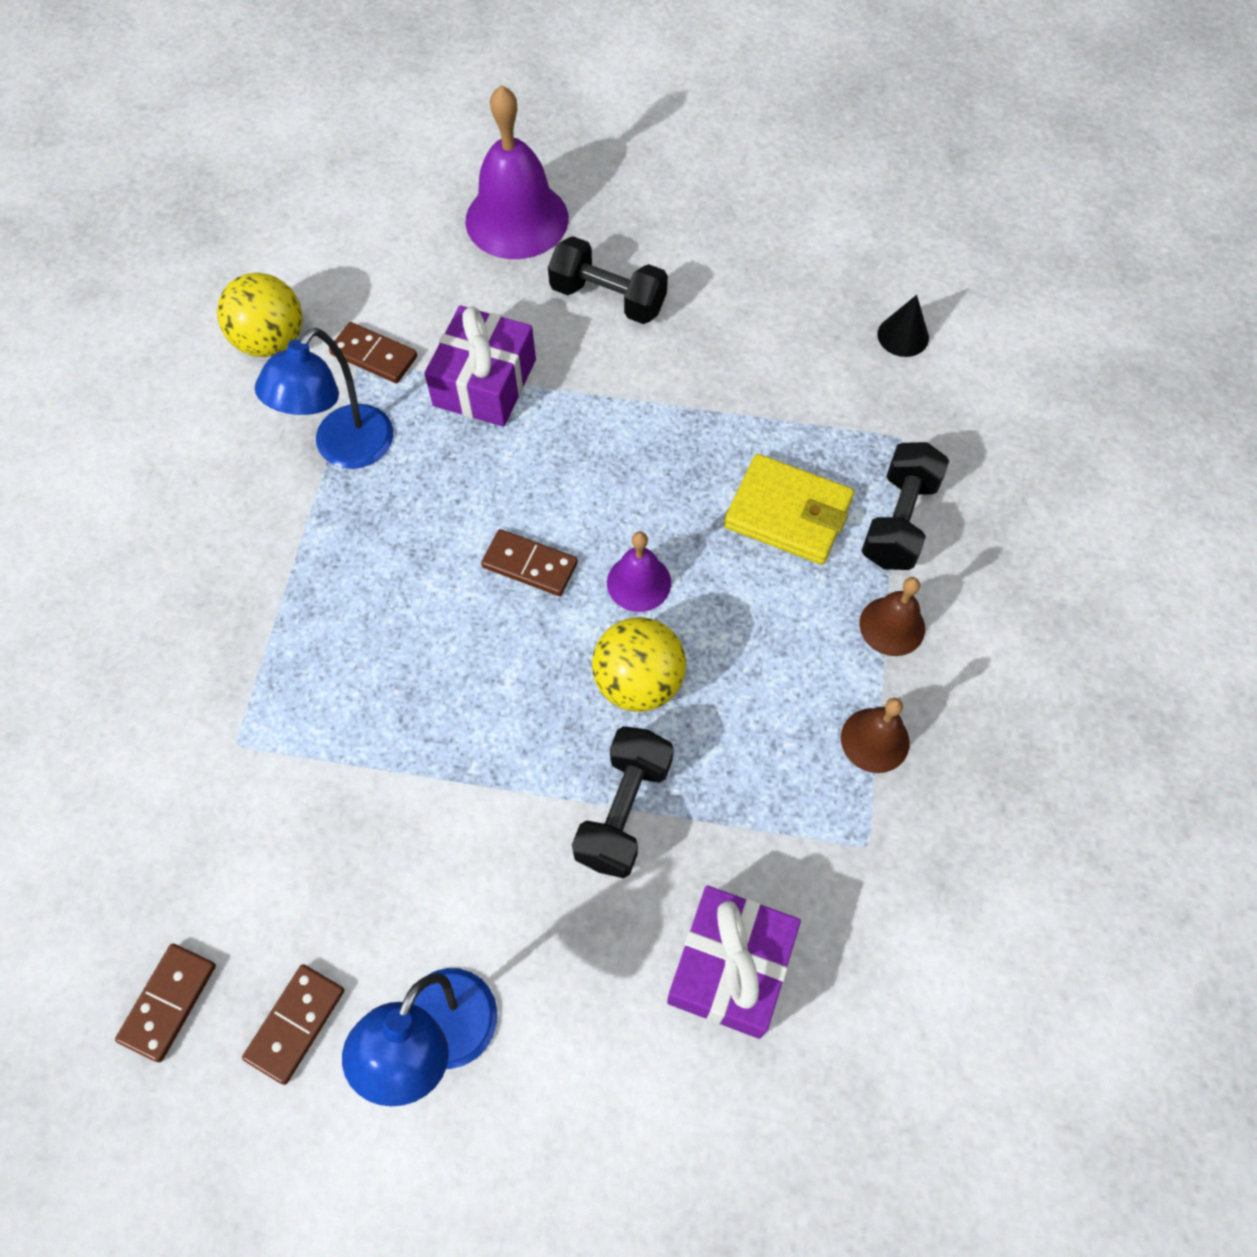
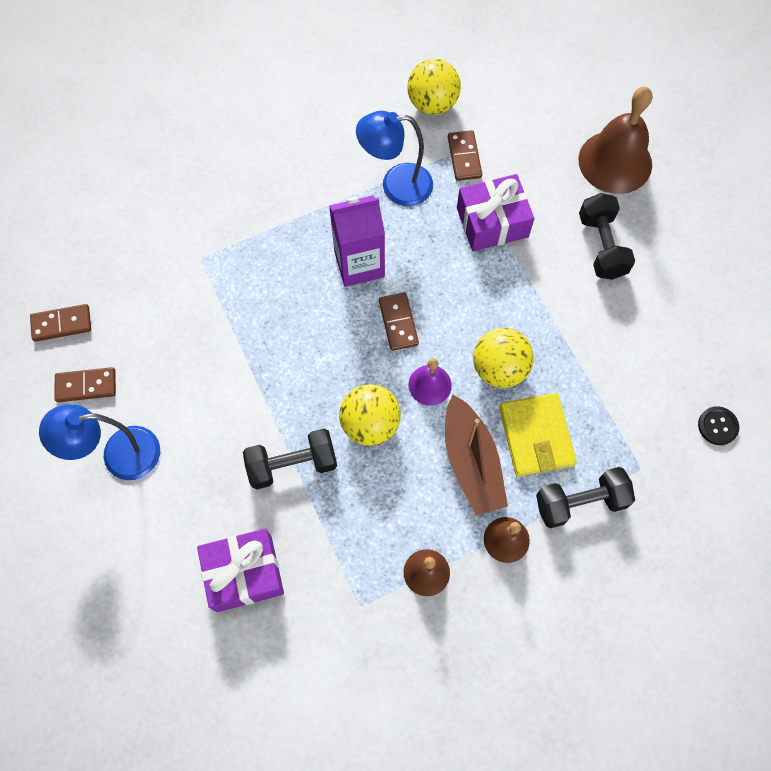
camera: 55 degrees right, 5 degrees up
(414, 558) = (359, 264): none -> purple carton
(517, 219) = (615, 162): purple bell -> brown bell
(676, 496) = (499, 368): none -> yellow ball
(771, 601) = (471, 462): none -> brown boat
(903, 336) = (717, 426): black cone -> black button

